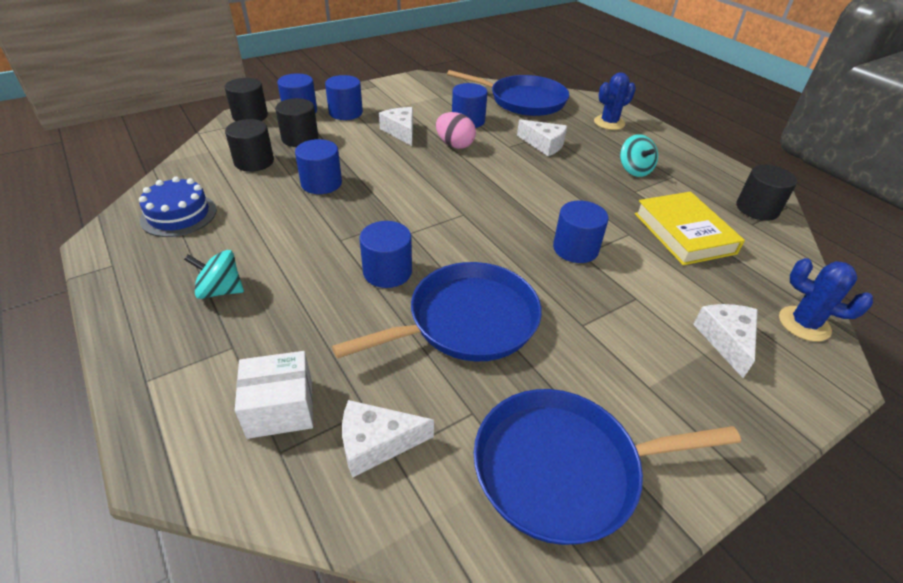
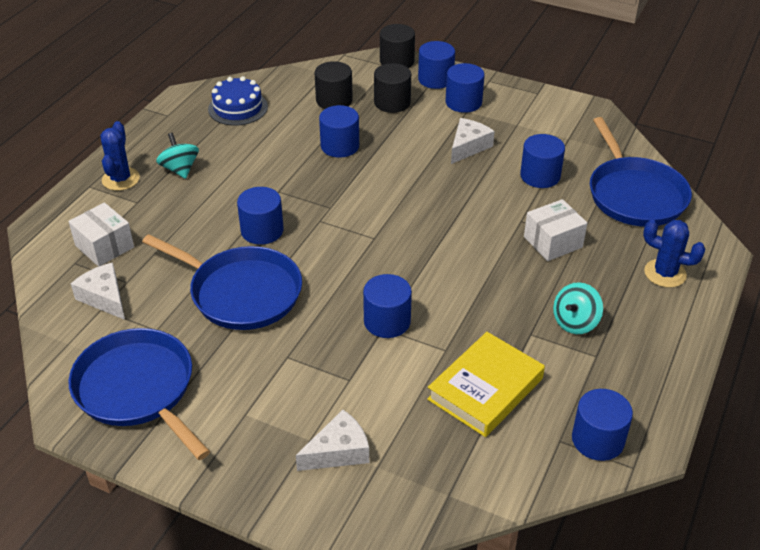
camera: 60 degrees right, 0 degrees up
(454, 145) = (482, 187): pink egg -> none
(544, 144) = (553, 242): white cheese -> white box
(757, 209) = (597, 440): black cylinder -> blue cylinder
(804, 324) = (408, 505): blue cactus -> blue cactus (121, 179)

